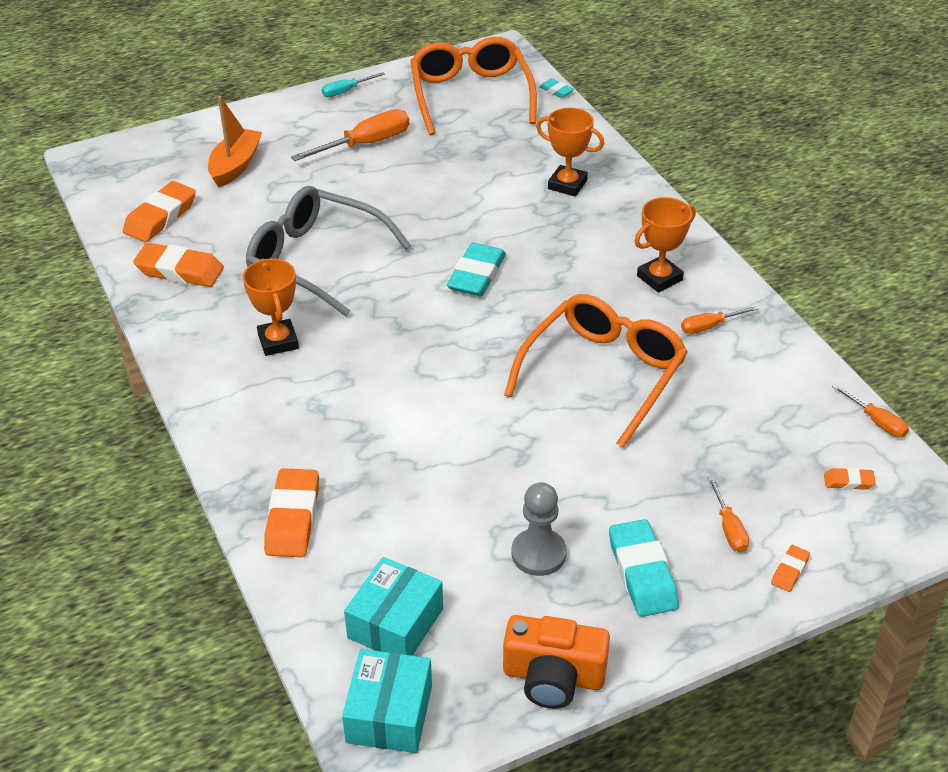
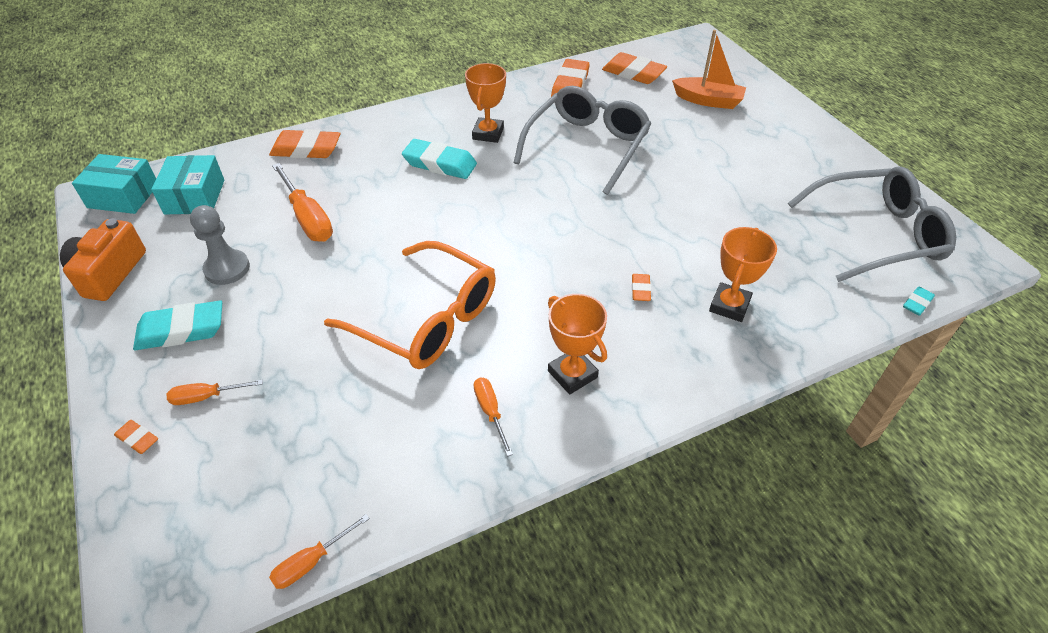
camera: 90 degrees right, 5 degrees up
(278, 341) = (488, 133): orange trophy -> orange trophy turned 60 degrees counterclockwise
(346, 91) = (846, 152): turquoise screwdriver -> none
(365, 144) = (761, 167): orange screwdriver -> orange screwdriver (308, 218)
(395, 623) = (195, 197): turquoise box -> turquoise box turned 60 degrees clockwise
(470, 95) = (876, 234): orange glasses -> grey glasses
(476, 275) = (571, 237): turquoise eraser -> turquoise eraser (440, 164)
(848, 482) = (230, 512): orange eraser -> orange eraser (640, 290)

